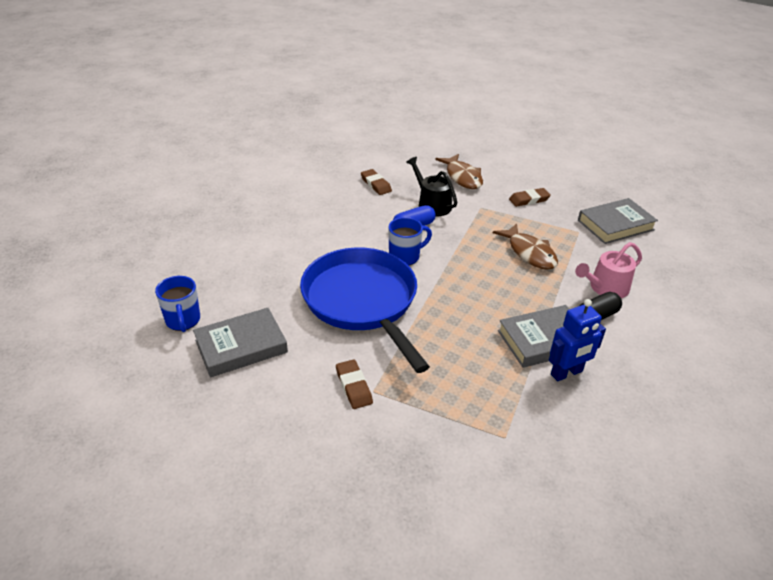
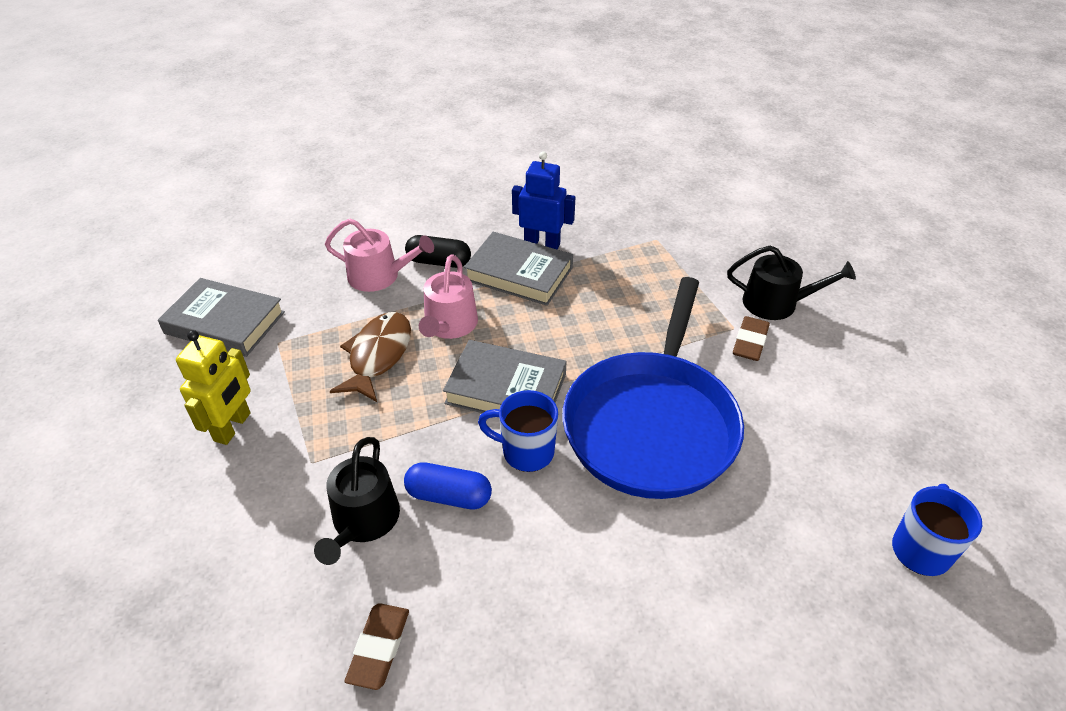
camera: 135 degrees left, 5 degrees up
(241, 346) = (851, 459): grey book -> grey book (506, 389)
(361, 435) = (777, 303): none -> black watering can
(462, 177) = (229, 546): brown fish -> none
(525, 286) = (449, 325): none -> pink watering can
(529, 200) = (233, 427): brown eraser -> yellow robot

